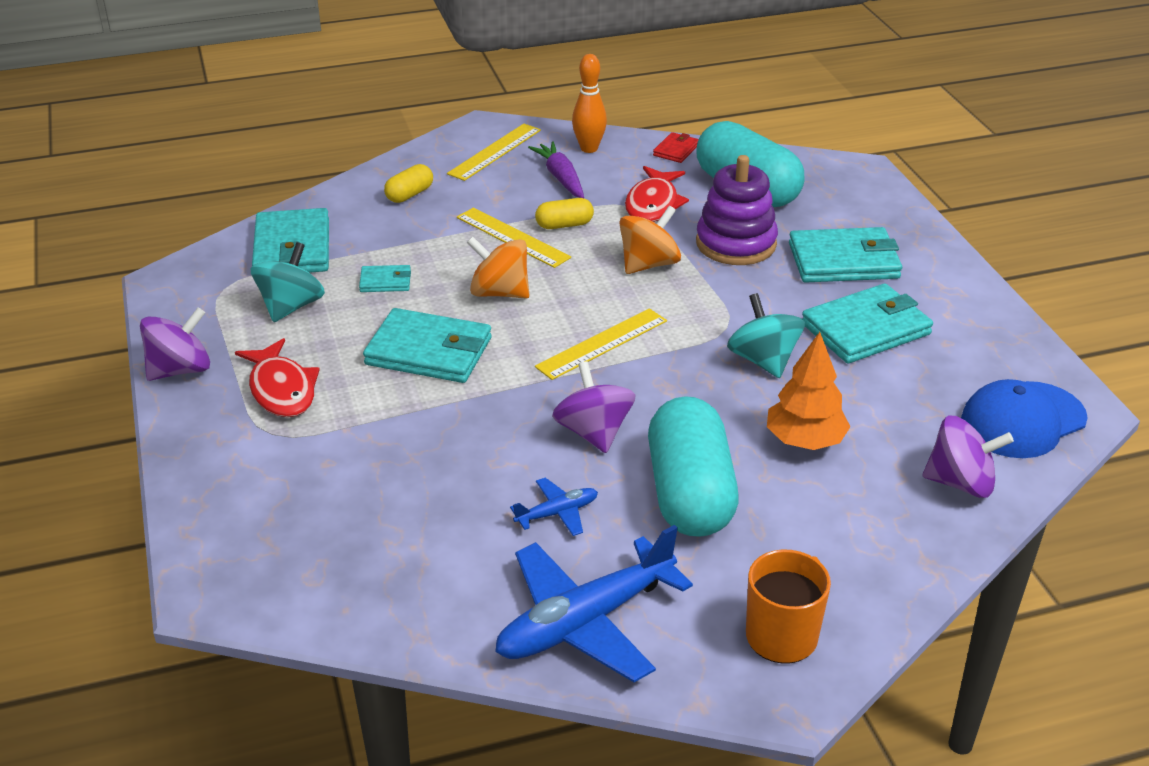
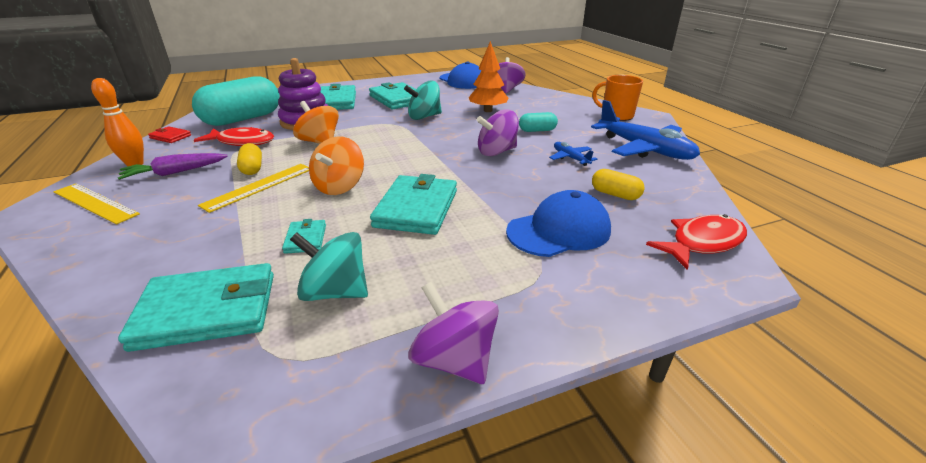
camera: 95 degrees left, 5 degrees down
(281, 389) = (478, 276): red fish -> red fish (702, 243)
(344, 460) = (559, 230): none -> blue cap
(409, 194) = (141, 242): yellow capsule -> yellow capsule (615, 194)
(602, 344) = (408, 152): yellow ruler -> none
(690, 494) = (537, 130): turquoise capsule -> turquoise capsule, size x0.45

